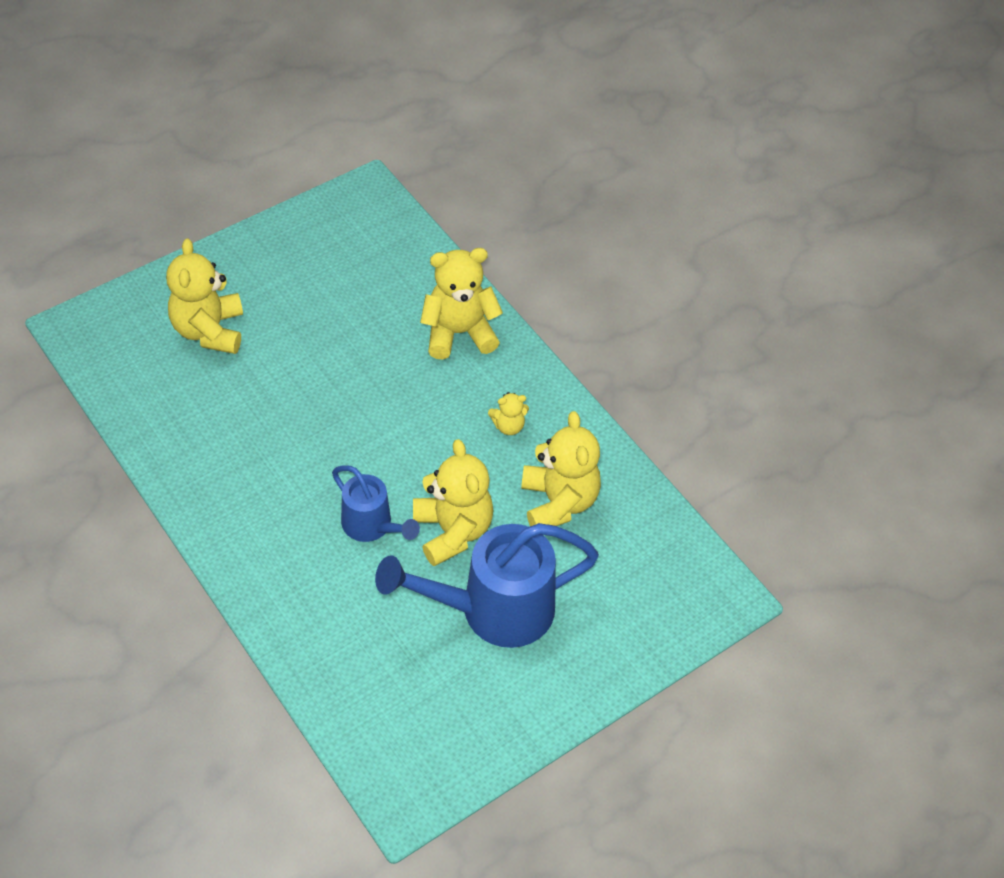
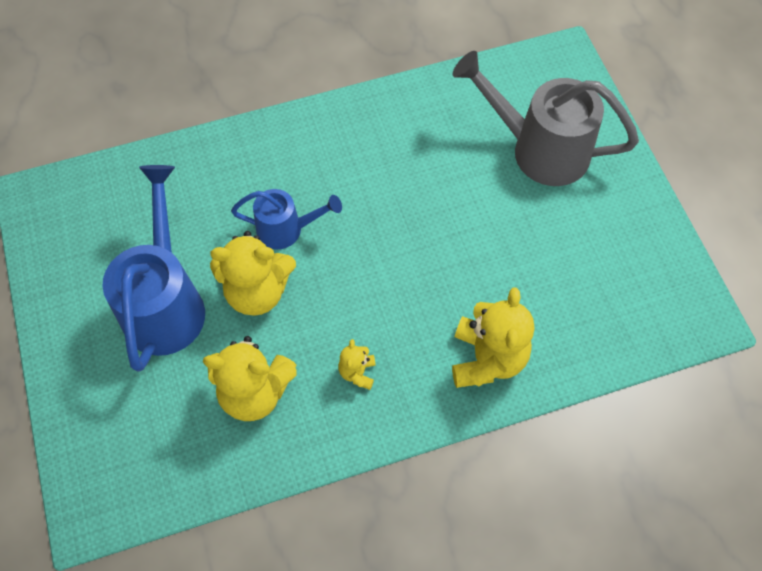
camera: 110 degrees right, 10 degrees up
(209, 330) = (539, 149): yellow teddy bear -> grey watering can
(372, 526) = (286, 230): blue watering can -> blue watering can turned 150 degrees counterclockwise

